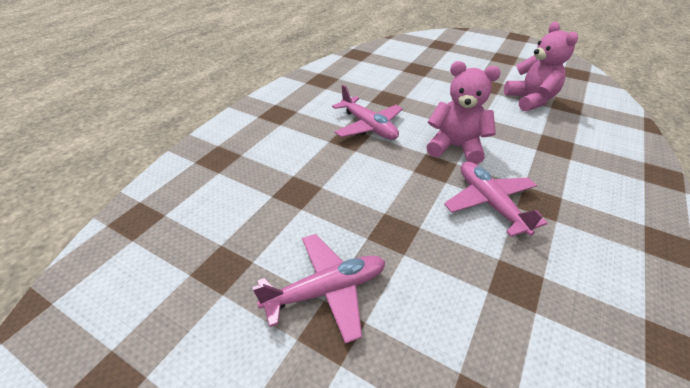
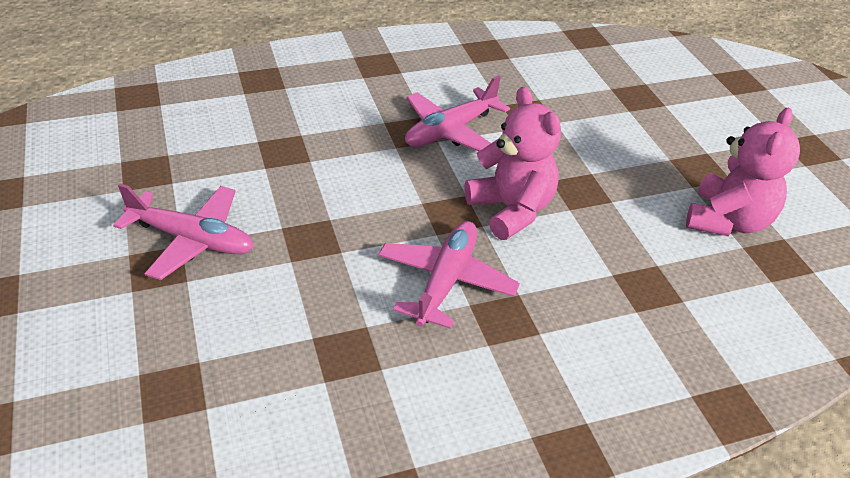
camera: 40 degrees right, 0 degrees up
(368, 126) = (450, 131): pink plane -> pink plane turned 45 degrees clockwise

